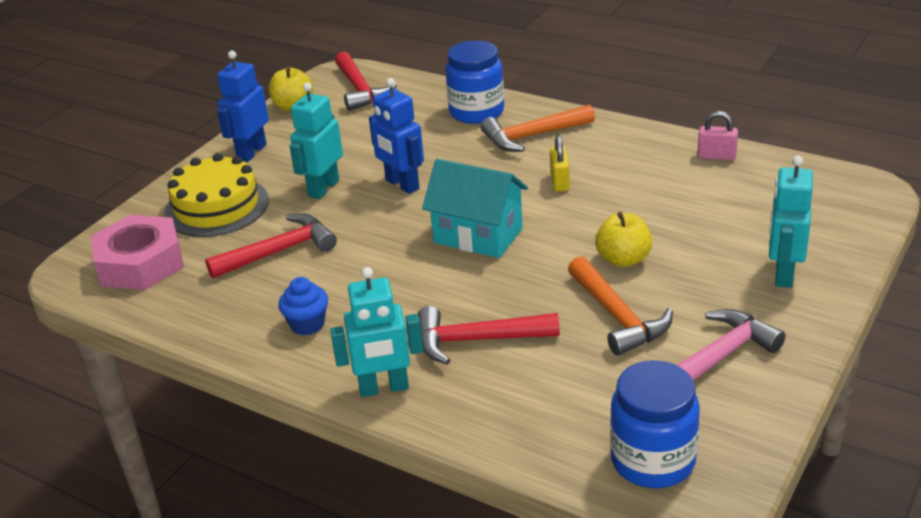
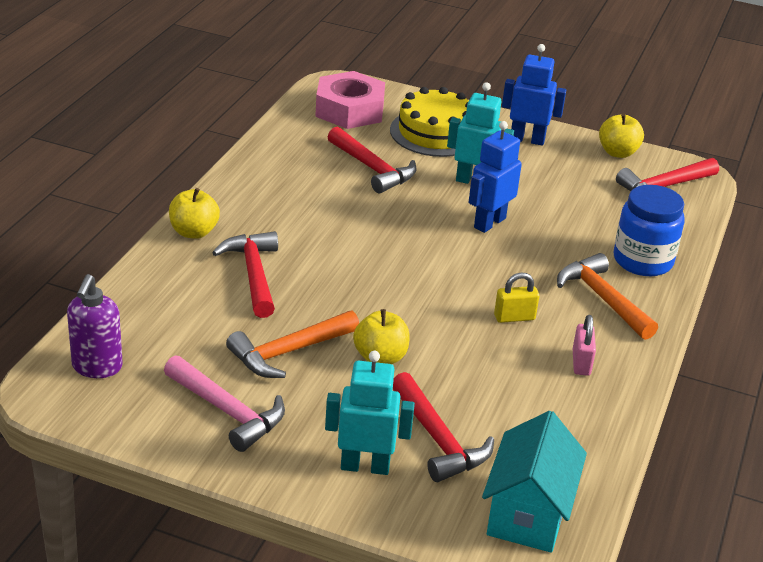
camera: 75 degrees right, 0 degrees up
(307, 324) = (273, 191): blue cupcake -> none
(384, 388) = (194, 232): turquoise robot -> yellow apple
(478, 235) = (410, 269): turquoise house -> turquoise house (528, 513)
(653, 460) = (97, 367): blue jar -> purple soap dispenser
(716, 156) = (595, 432): pink padlock -> pink padlock (581, 363)
(739, 232) = (438, 440): none -> red hammer

